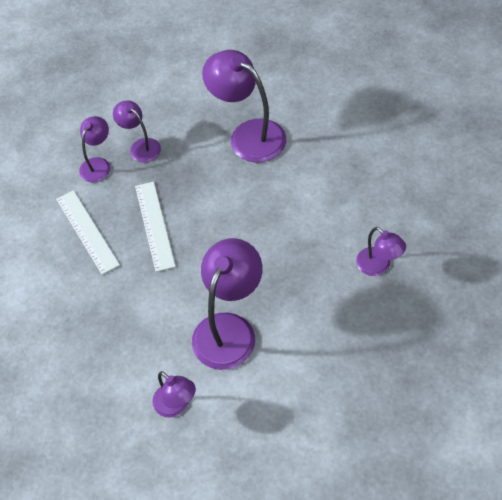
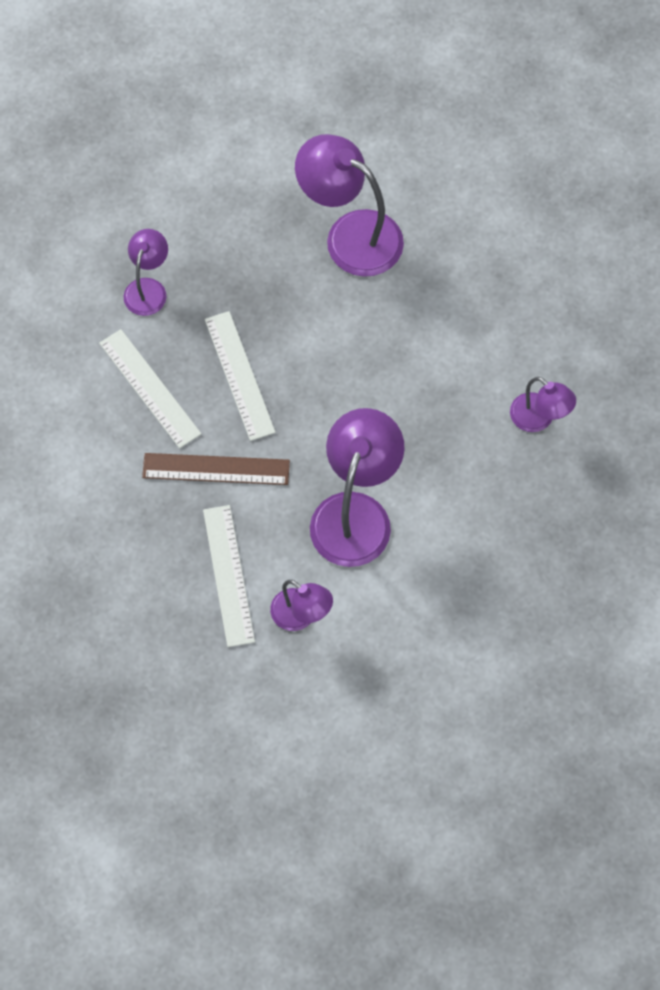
camera: 10 degrees left, 10 degrees up
(124, 371) = (229, 575): none -> white ruler
(127, 291) = (216, 469): none -> brown ruler
(140, 146) = (203, 258): purple lamp -> none

